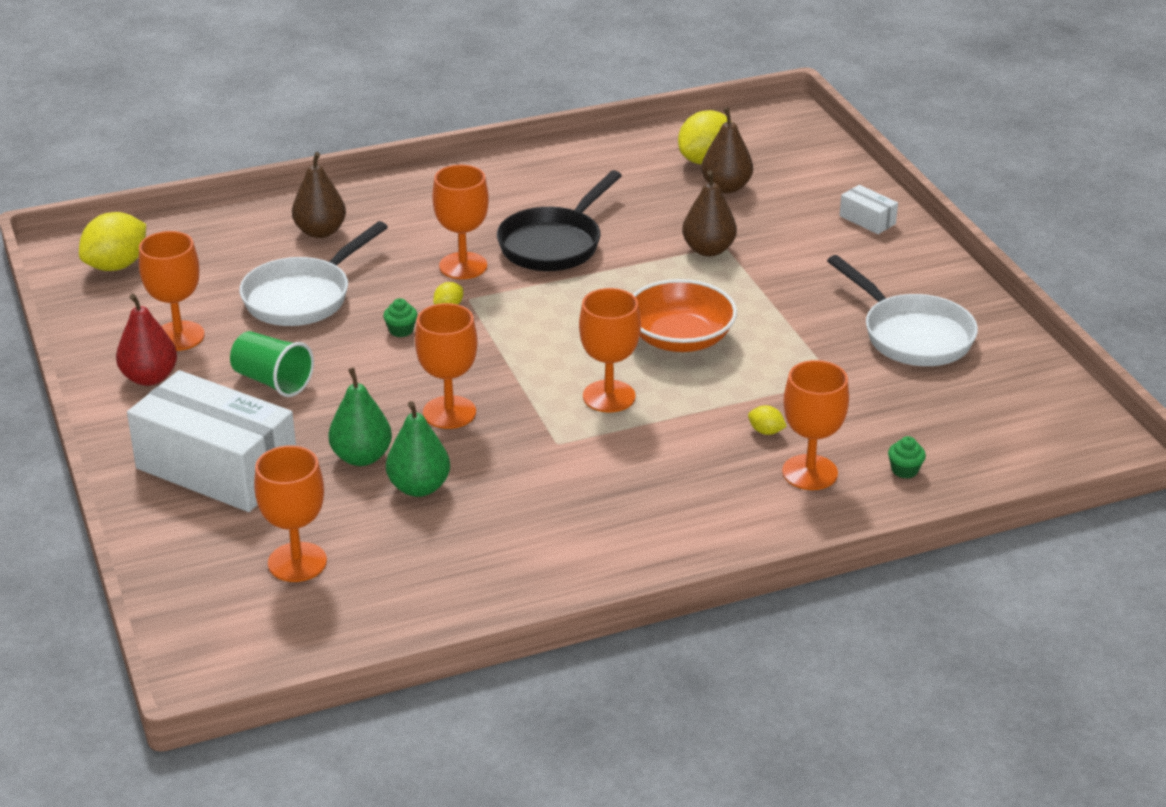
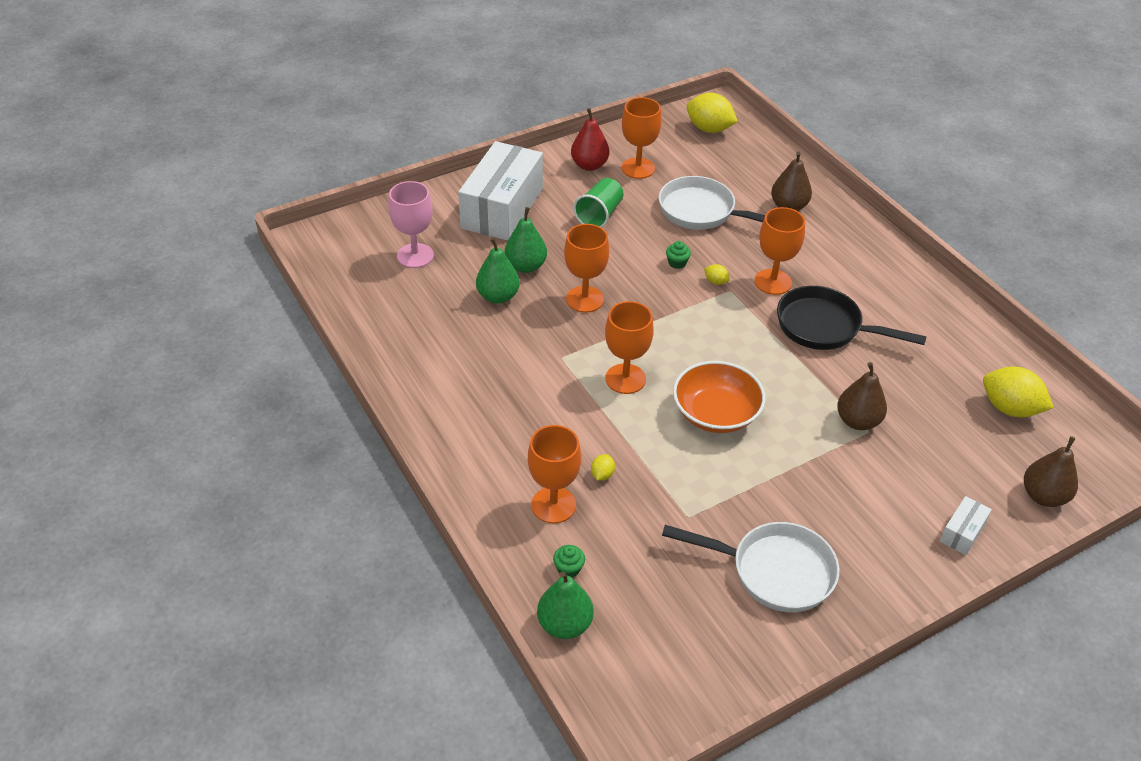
camera: 80 degrees right, 10 degrees up
(297, 562) = (415, 256): orange goblet -> pink goblet
(726, 187) = (969, 426): brown pear -> brown pear (1043, 496)
(912, 335) = (774, 571): white pan -> white pan turned 120 degrees counterclockwise
(981, 480) = (564, 624): none -> green pear

